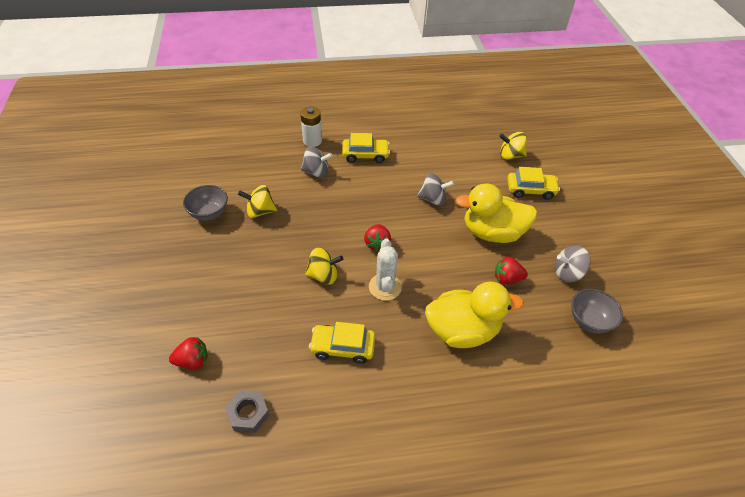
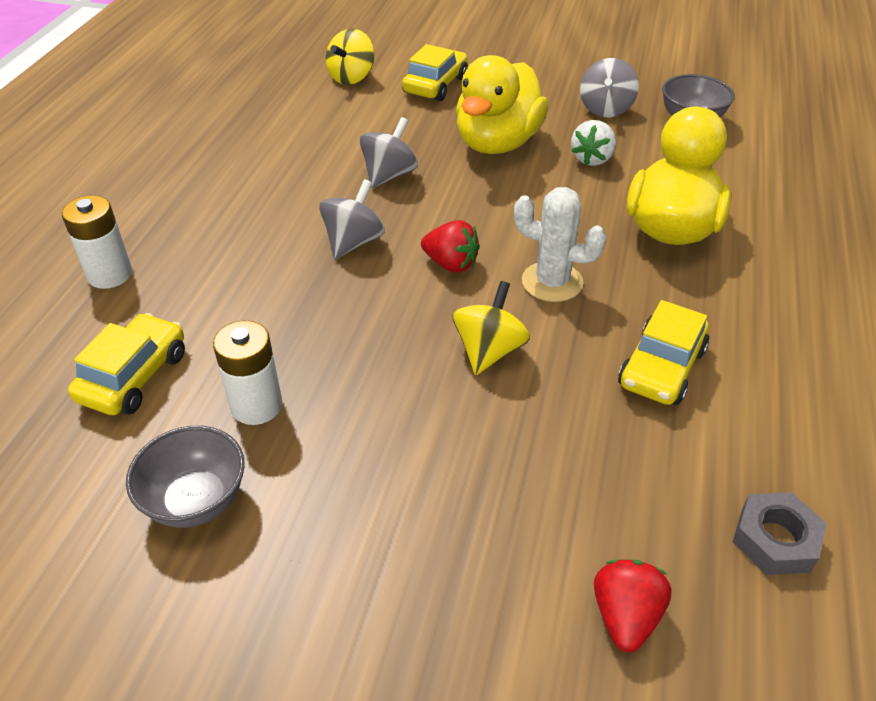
camera: 65 degrees left, 5 degrees down
(260, 211) = (256, 406): yellow spinning top -> white battery
(316, 172) = (209, 292): grey spinning top -> grey spinning top (353, 242)
(365, 155) = (217, 217): yellow car -> yellow car (134, 376)
(507, 278) = (592, 159): red strawberry -> white strawberry

